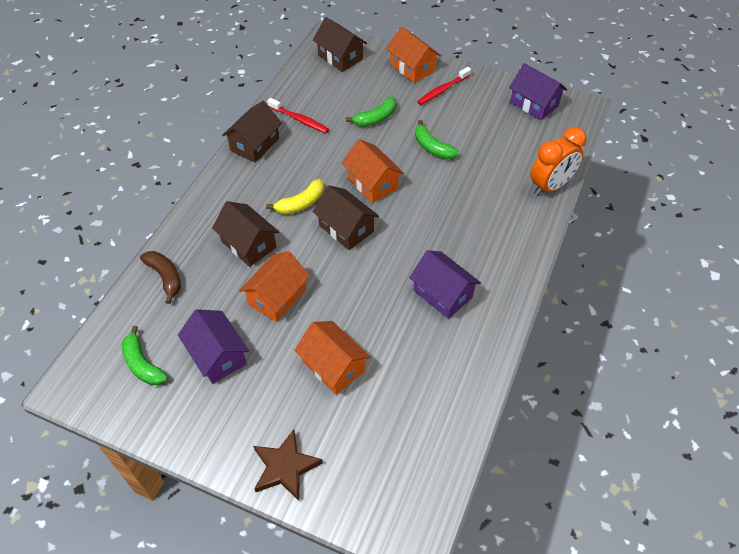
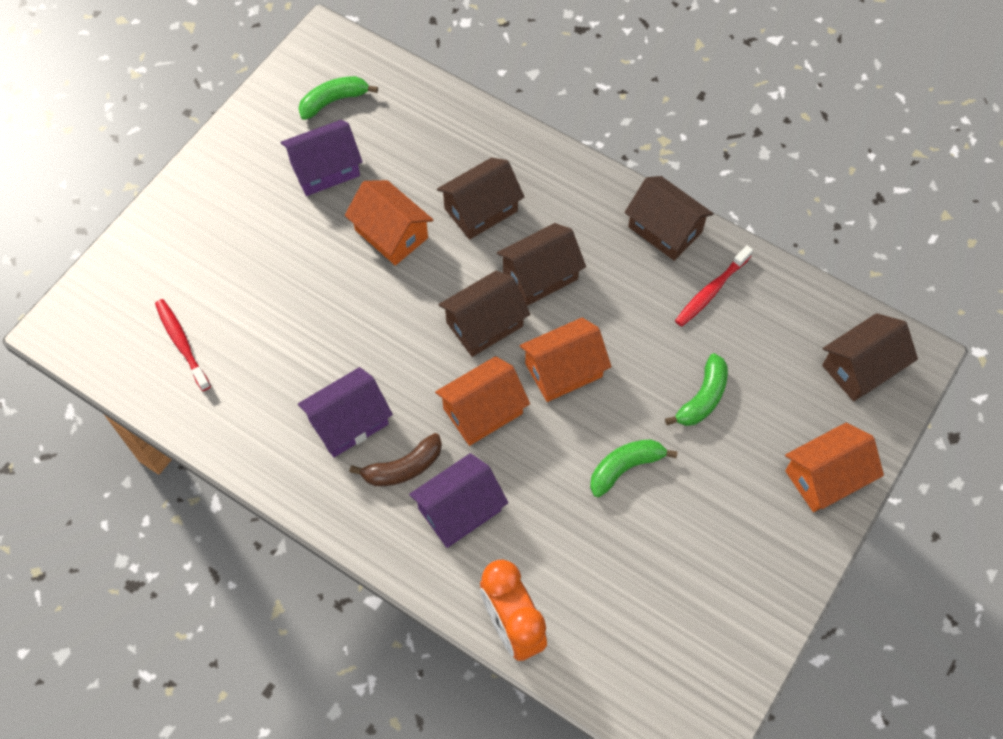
camera: 100 degrees right, 10 degrees up
(165, 277) = (448, 122): brown banana -> brown banana (403, 468)
(285, 467) = (172, 222): brown star -> none
(301, 203) = (540, 275): yellow banana -> brown house
(333, 366) = (278, 281): orange house -> orange house (483, 411)
(376, 118) = (702, 398): green banana -> green banana turned 120 degrees counterclockwise
(442, 90) = (761, 514): red toothbrush -> red toothbrush (182, 343)
(534, 104) = (710, 661): purple house -> purple house (459, 509)

